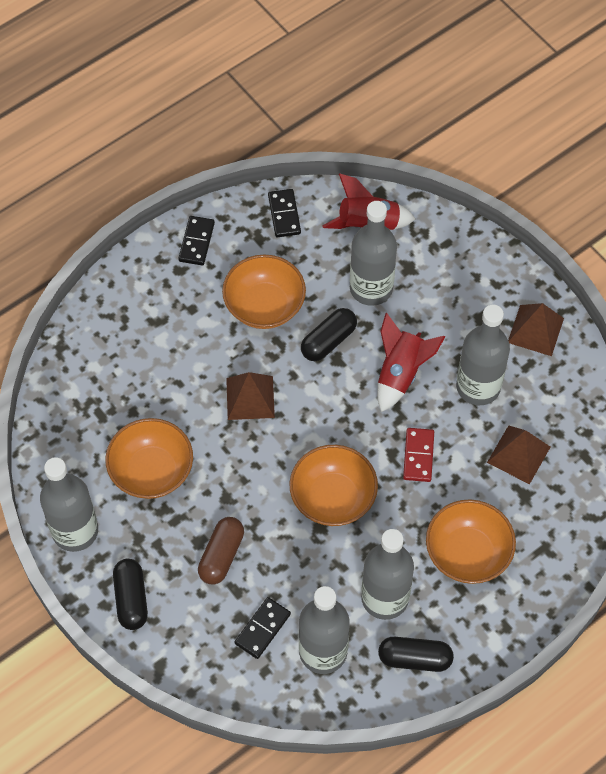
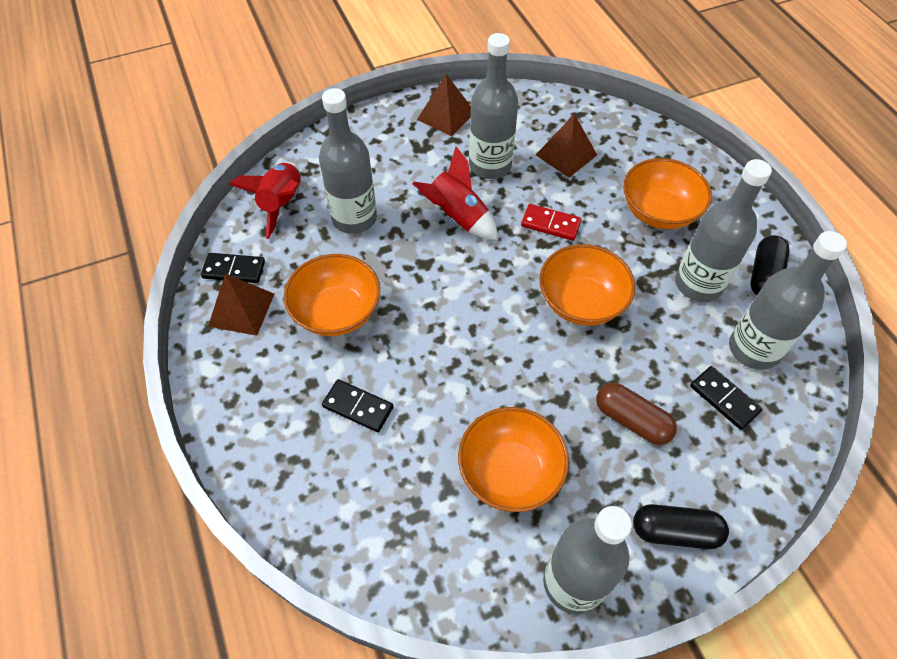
camera: 75 degrees left, 5 degrees down
(196, 242) = (226, 359): black domino -> black domino (358, 407)
(250, 397) = (444, 350): brown pyramid -> brown pyramid (241, 309)
(328, 341) = (401, 265): black capsule -> none

